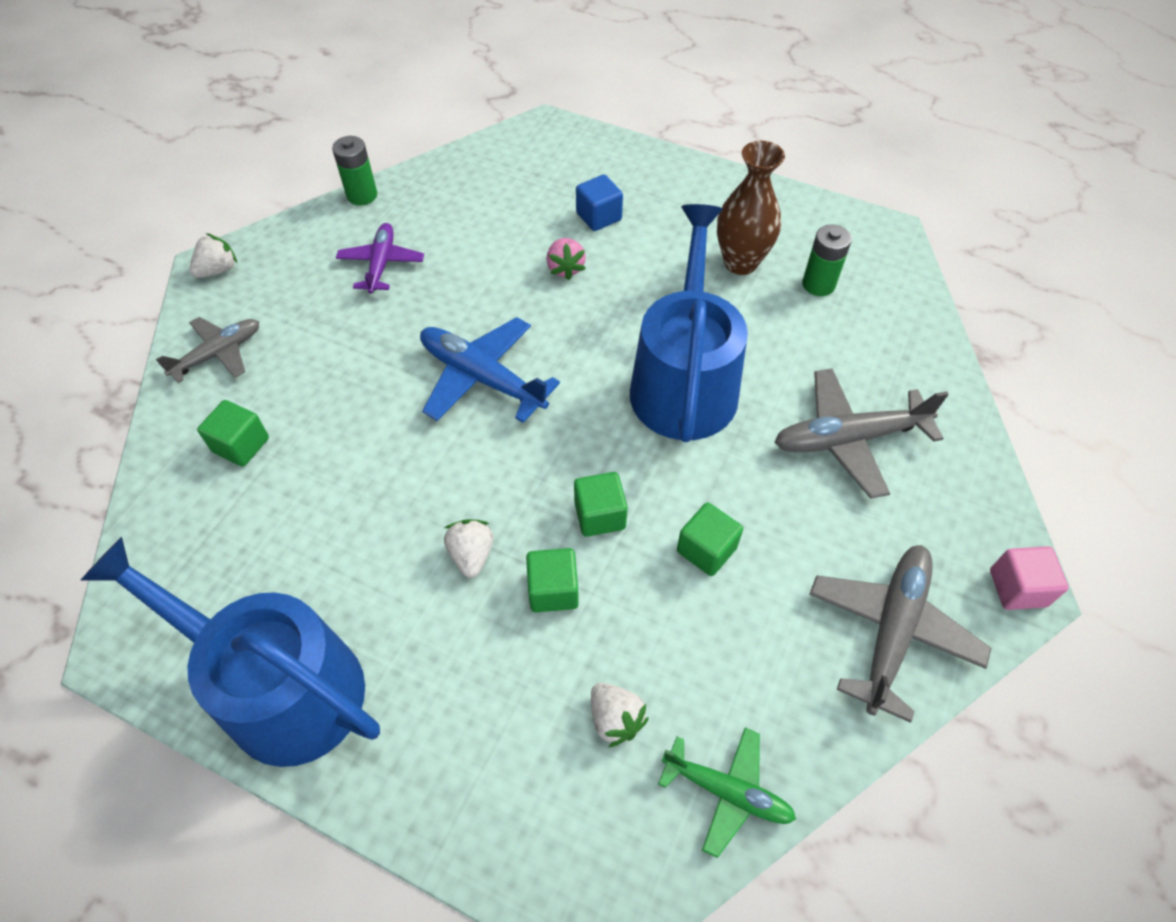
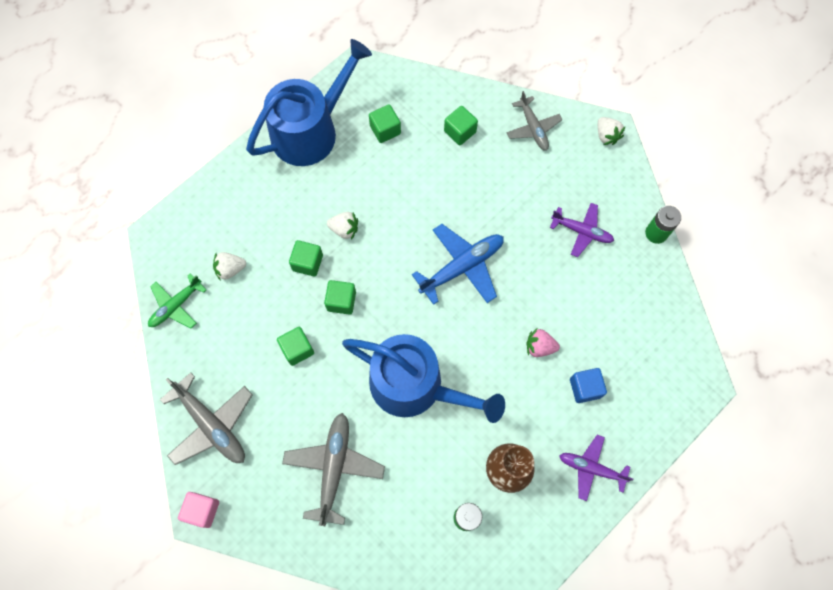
camera: 110 degrees right, 15 degrees up
(256, 557) = (385, 130): none -> green cube
(692, 192) = (591, 468): none -> purple plane

